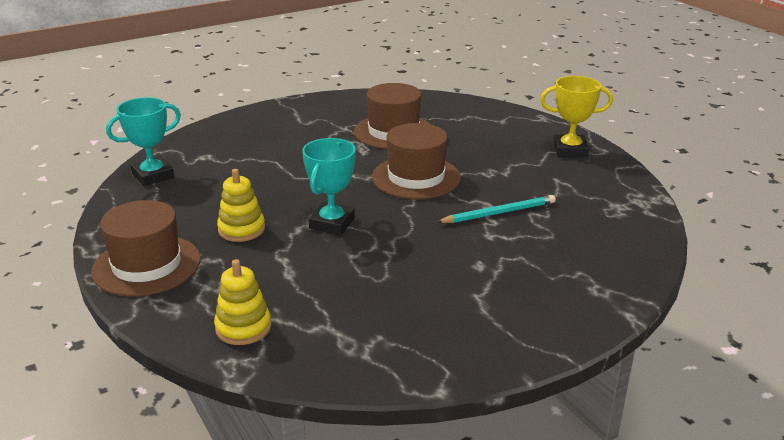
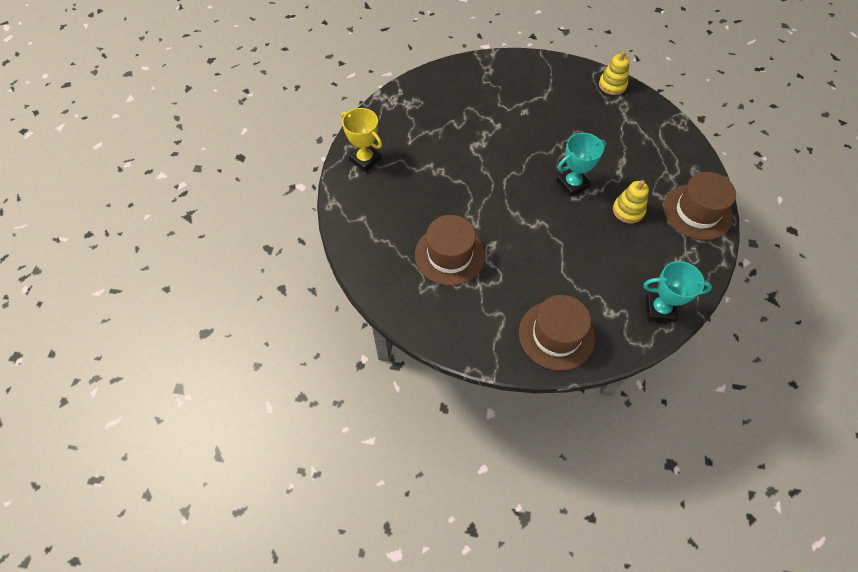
camera: 140 degrees left, 30 degrees up
(243, 327) = (665, 140): yellow stacking toy -> yellow stacking toy (612, 85)
(416, 177) = (487, 194): brown hat -> brown hat (556, 335)
(499, 213) = (474, 137): turquoise pencil -> none

